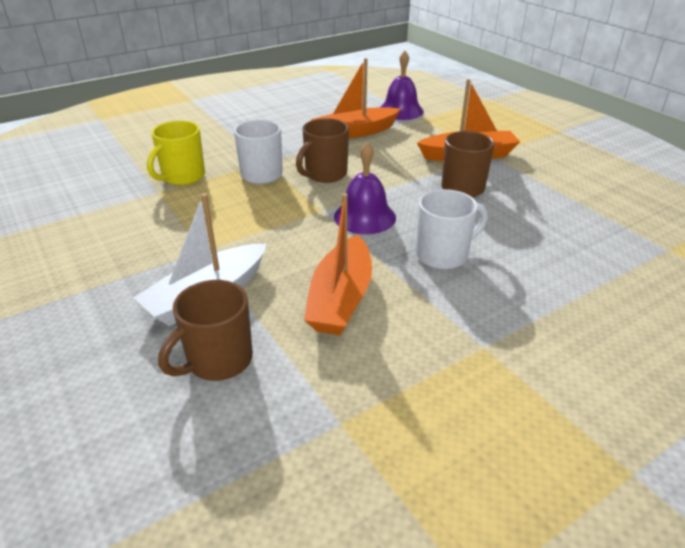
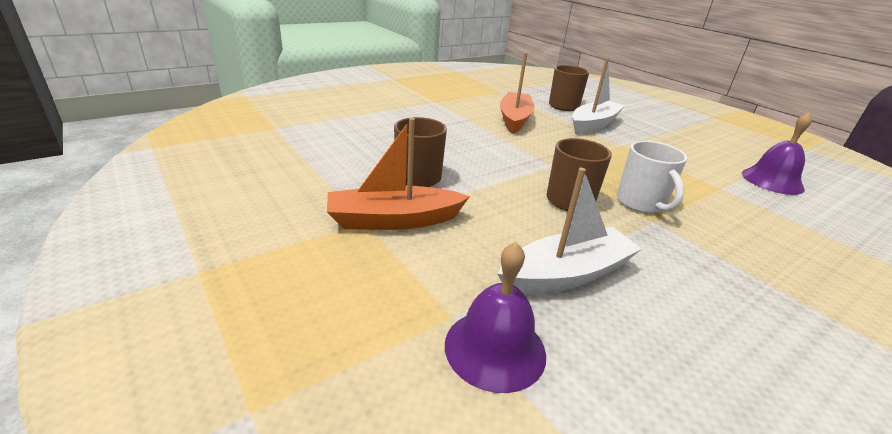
camera: 175 degrees right, 5 degrees down
(182, 177) = (721, 203): yellow mug -> none
(355, 132) = (566, 274): orange boat -> white boat
(365, 217) = (513, 158): purple bell -> purple bell (772, 181)
(443, 255) = (449, 133): white mug -> none

